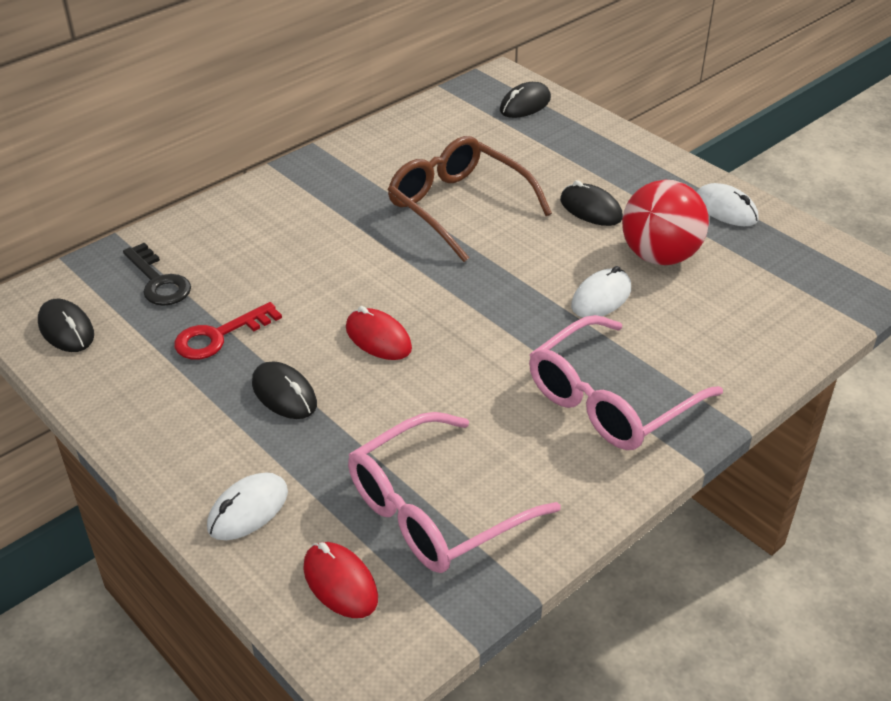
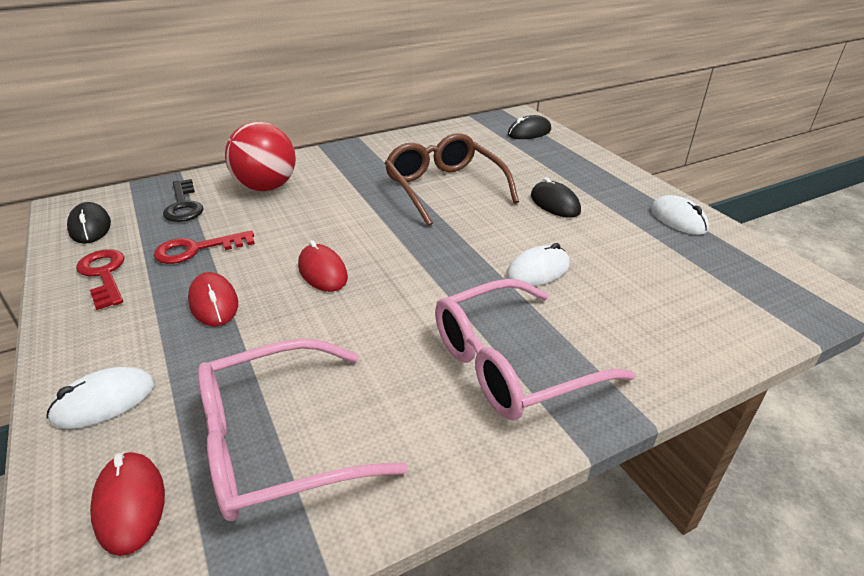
camera: 15 degrees right, 5 degrees down
(136, 385) = (104, 275): none -> red key
(284, 394) = (214, 303): black mouse -> red mouse
(659, 256) = (605, 246): red ball -> red ball (266, 187)

